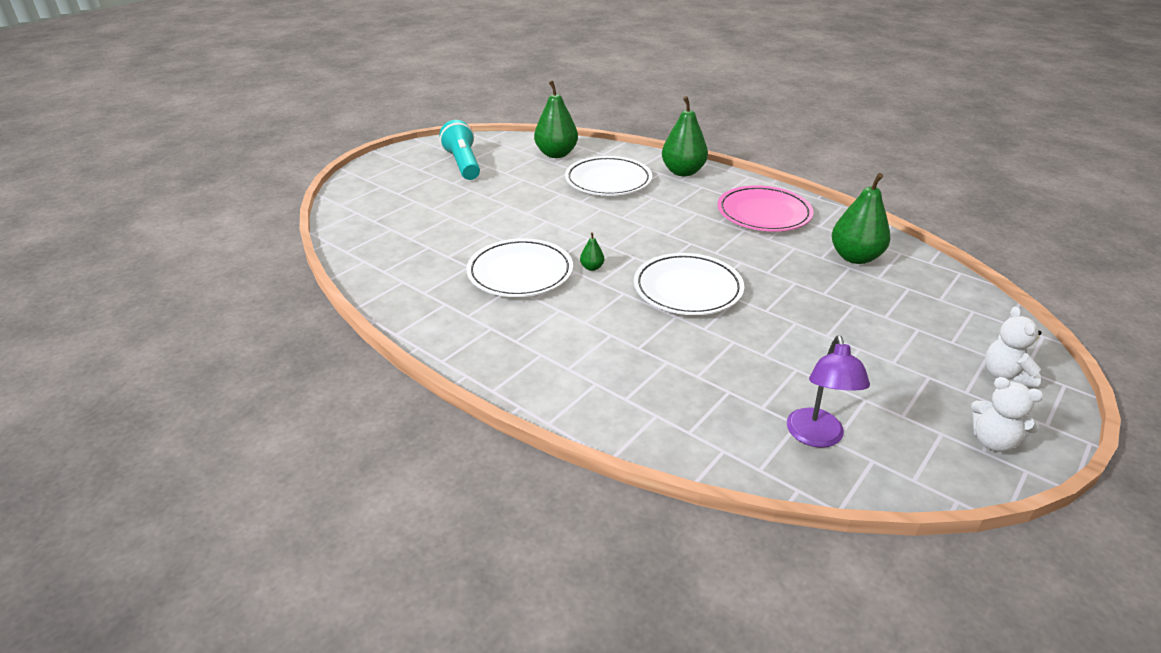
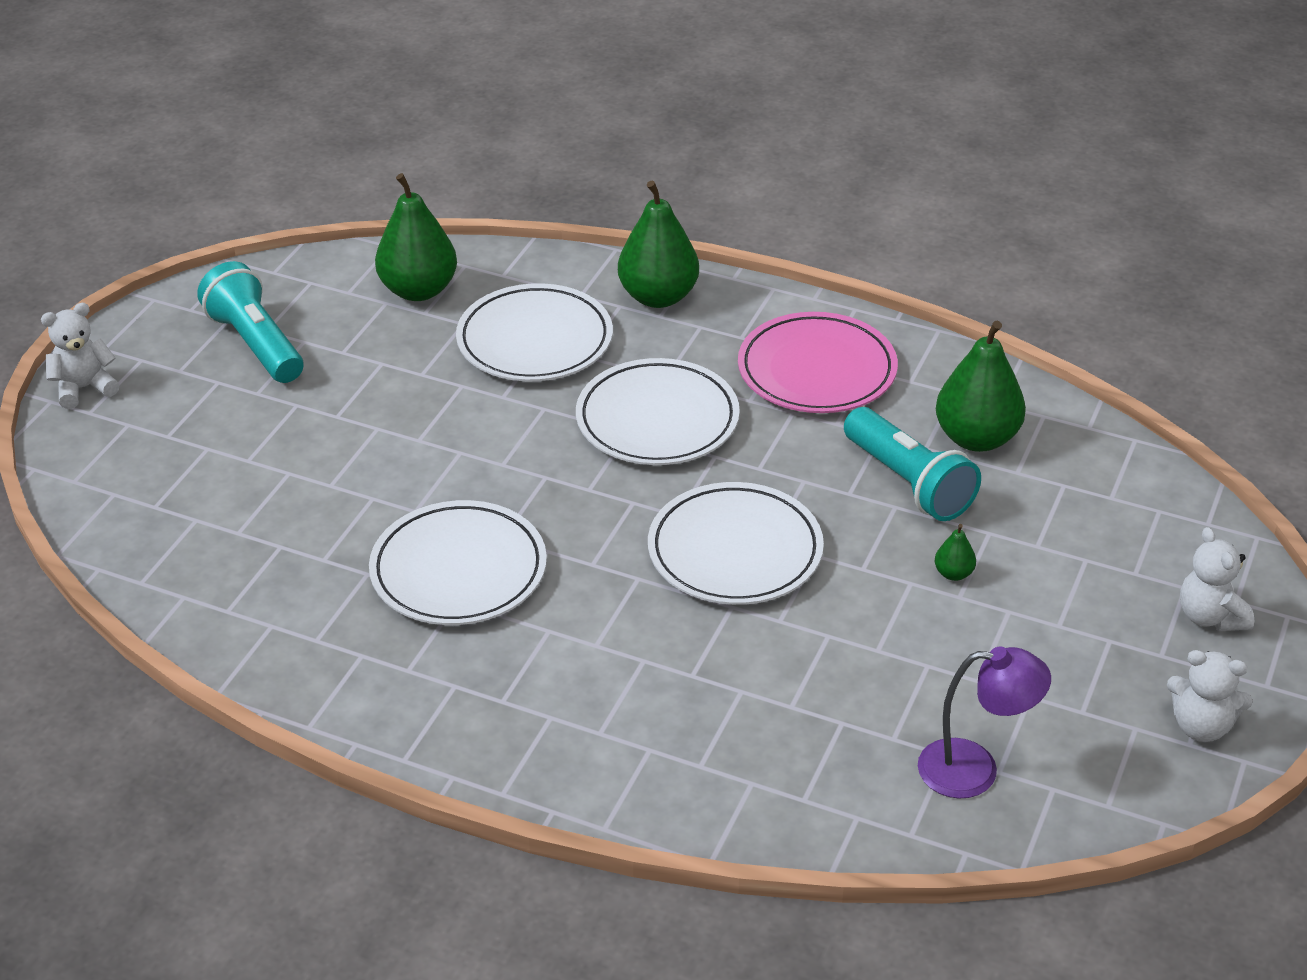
camera: 15 degrees left, 5 degrees up
(369, 169) = (84, 388): none -> white teddy bear
(592, 267) = (571, 537): green pear -> green pear (953, 573)
(663, 222) = (657, 419): none -> white plate
(806, 272) = (908, 482): none -> turquoise flashlight
(816, 437) = (975, 769): purple lamp -> purple lamp turned 75 degrees counterclockwise

